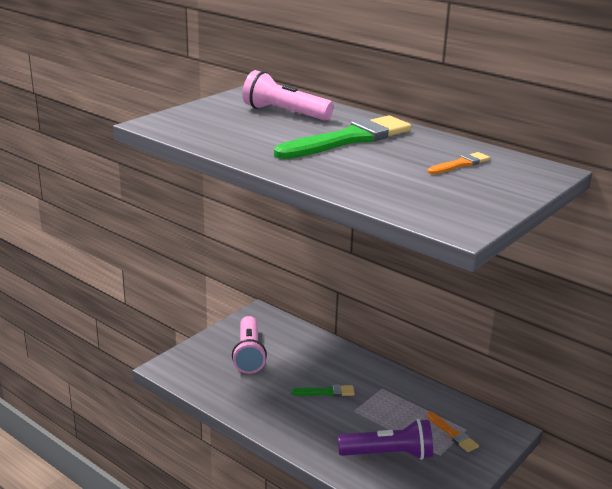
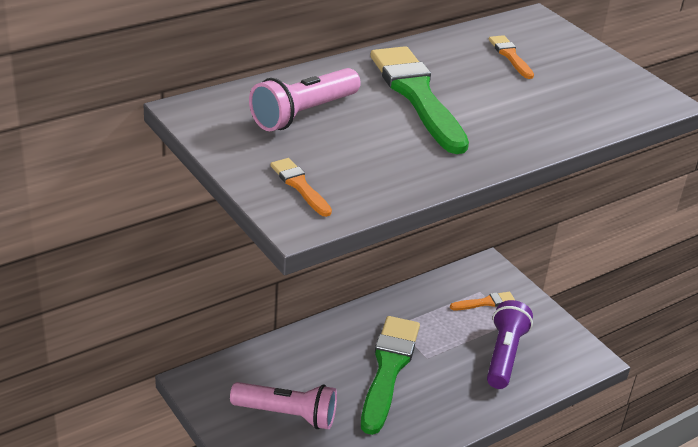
camera: 75 degrees left, 10 degrees up
(192, 120) = (299, 186): none -> orange brush
(326, 392) = (388, 369): green brush -> green brush, size x2.19

